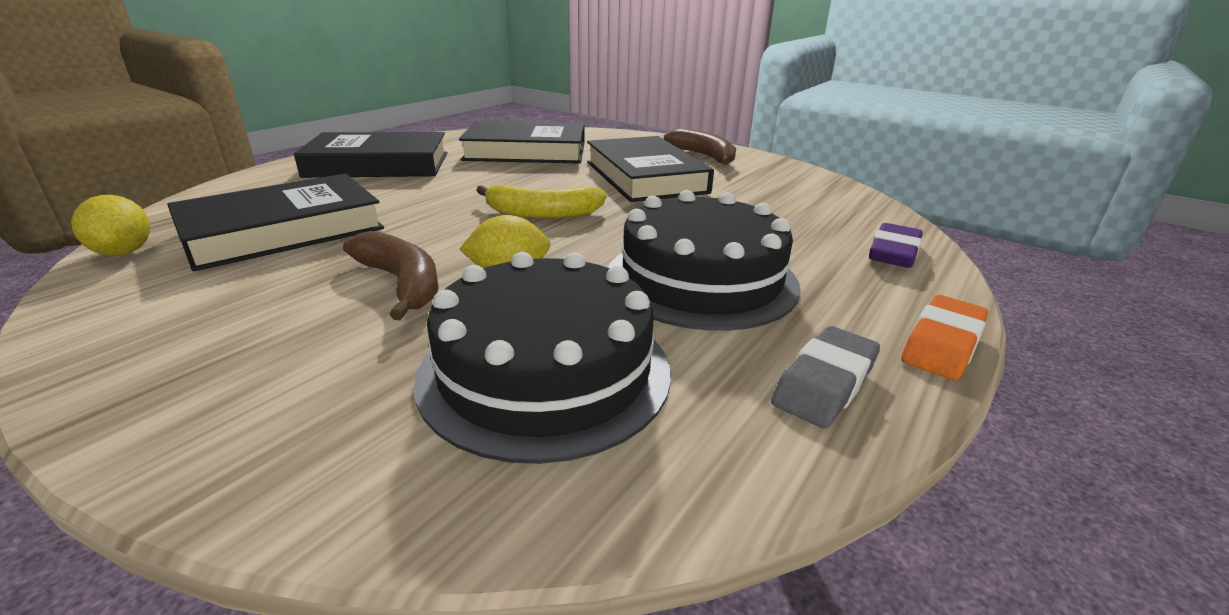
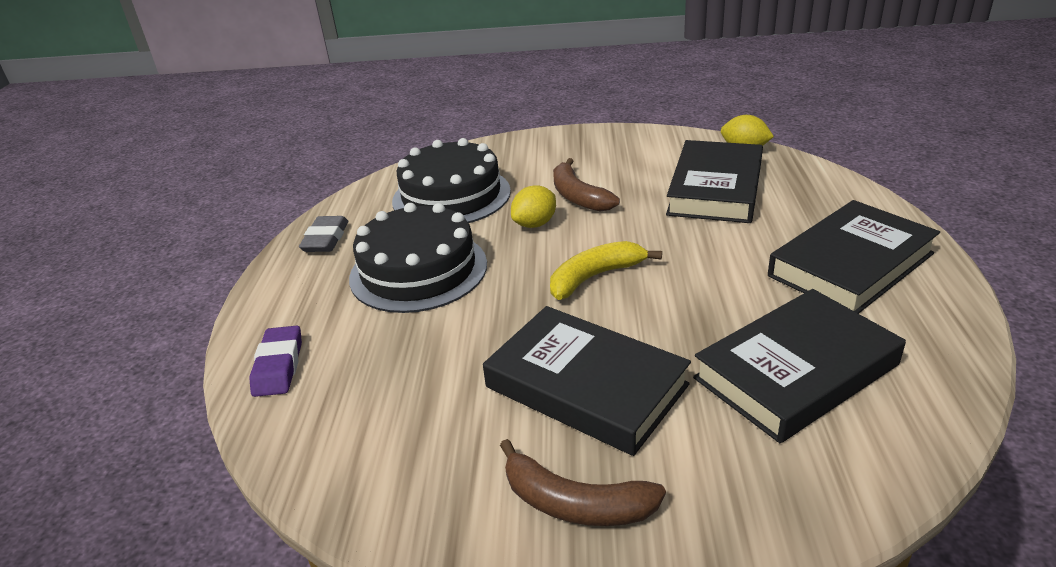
camera: 150 degrees right, 5 degrees up
(402, 283) = (578, 196): brown banana -> brown banana turned 45 degrees clockwise
(942, 344) = (261, 285): orange eraser -> none

